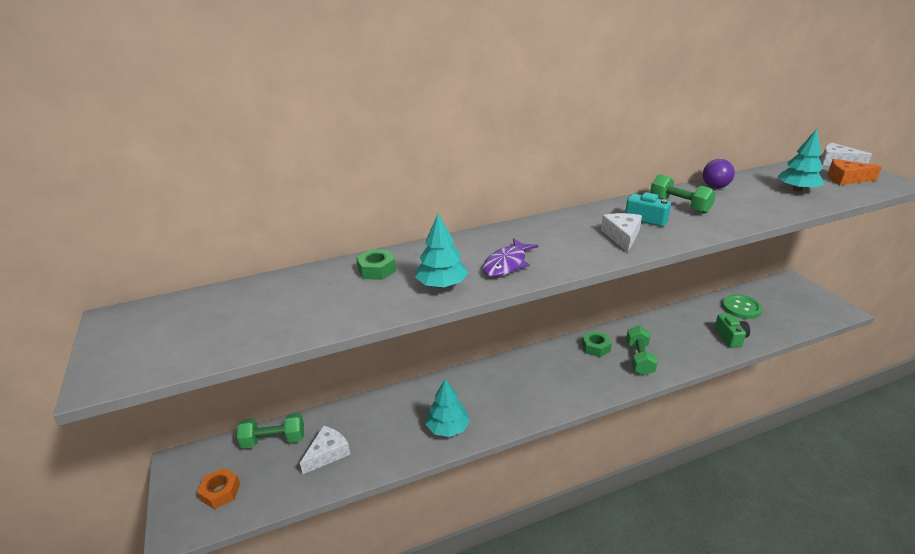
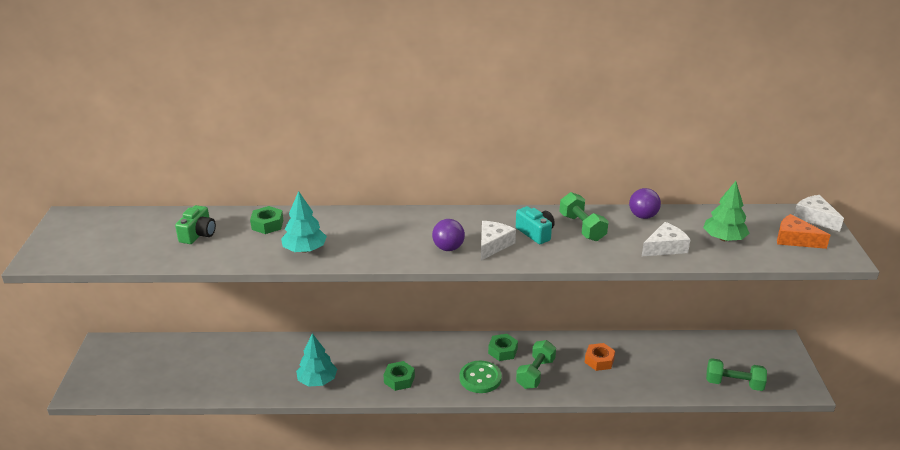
camera: 20 degrees right, 0 degrees up
(220, 492) = (120, 375): orange nut -> orange nut (599, 360)
(274, 440) = (178, 349): green dumbbell -> green dumbbell (734, 384)
(327, 453) = (211, 371): white cheese -> white cheese (665, 247)
(507, 264) = (370, 245): purple fish -> none
(526, 402) = (399, 379): none -> green nut
(585, 249) = (448, 248): none -> purple ball
(730, 337) = (648, 380): green camera -> green camera (198, 234)
(741, 308) = (690, 355): green button -> green button (480, 378)
(797, 189) = (724, 238): turquoise tree -> green tree

